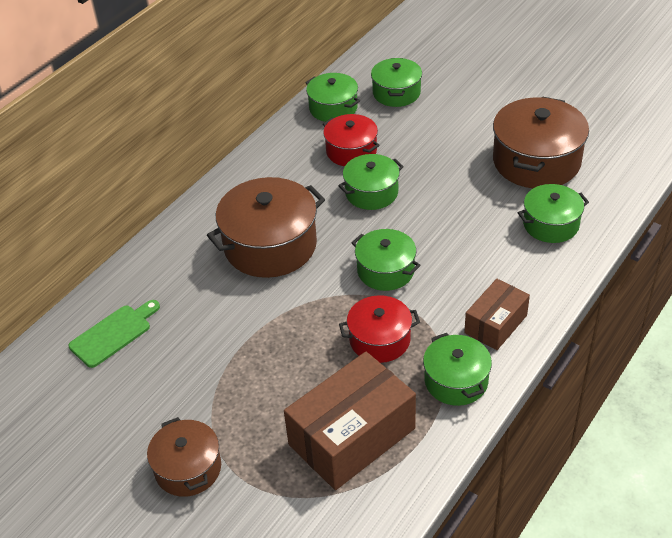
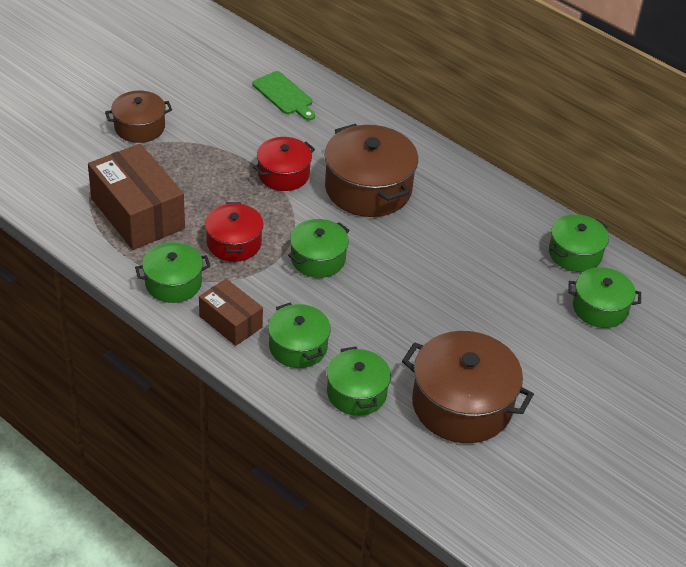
camera: 90 degrees right, 0 degrees up
(351, 151) = (499, 258): red pot -> red pot (283, 174)
(371, 192) = (430, 264): green pot -> green pot (298, 347)

